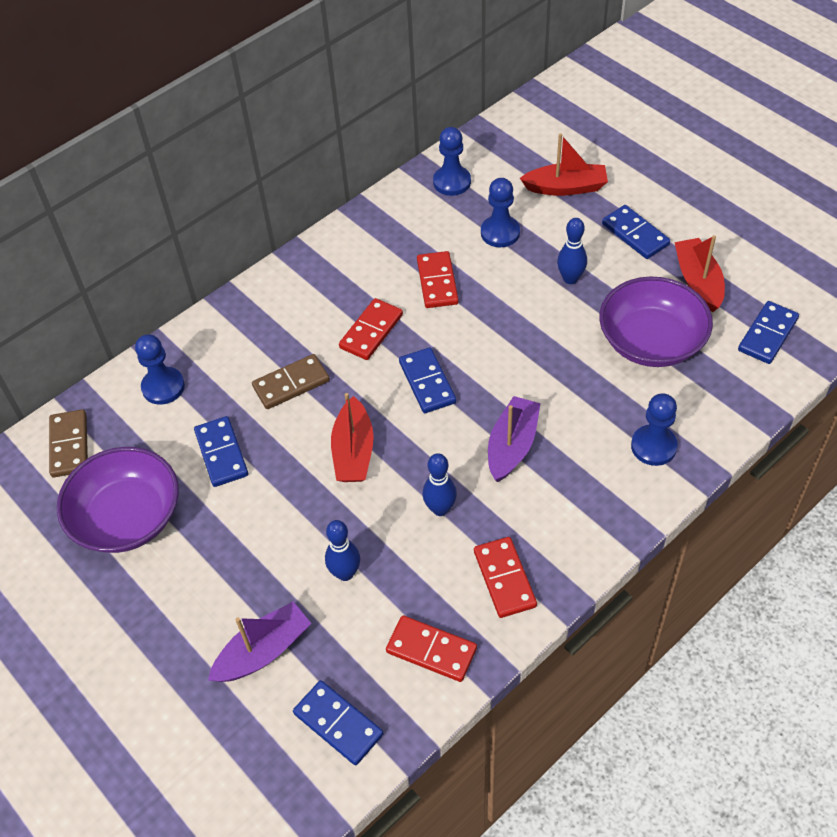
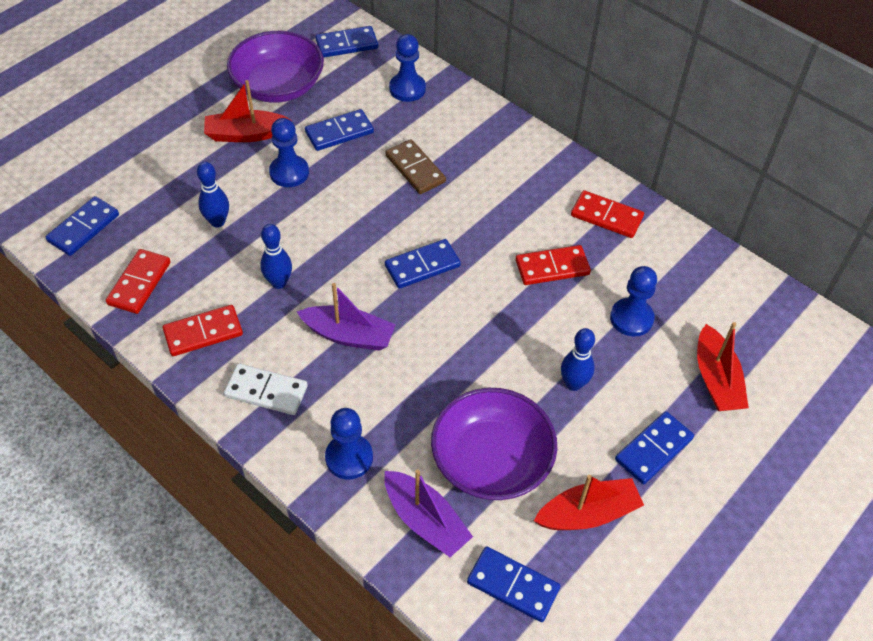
camera: 80 degrees right, 0 degrees up
(69, 445) = (347, 44): brown domino -> blue domino
(263, 651) = (152, 178): purple boat -> purple boat (425, 520)
(353, 451) = (342, 218): red boat -> red boat (246, 134)
(371, 331) = (482, 220): red domino -> red domino (606, 216)
(452, 182) = (700, 273): blue pawn -> blue pawn (289, 172)
(580, 516) = (266, 391): none -> white domino

